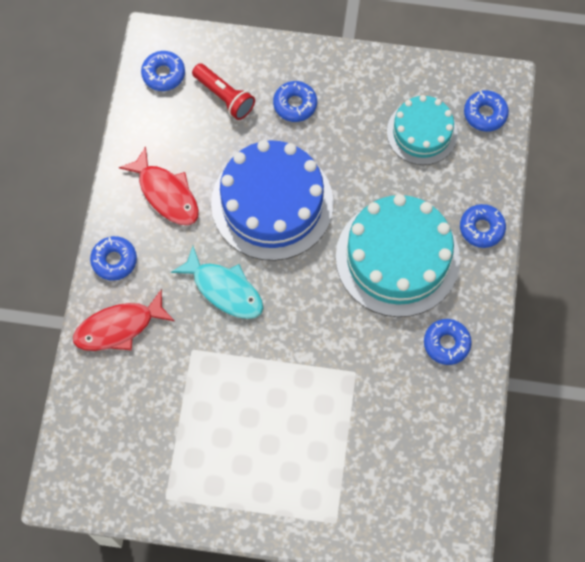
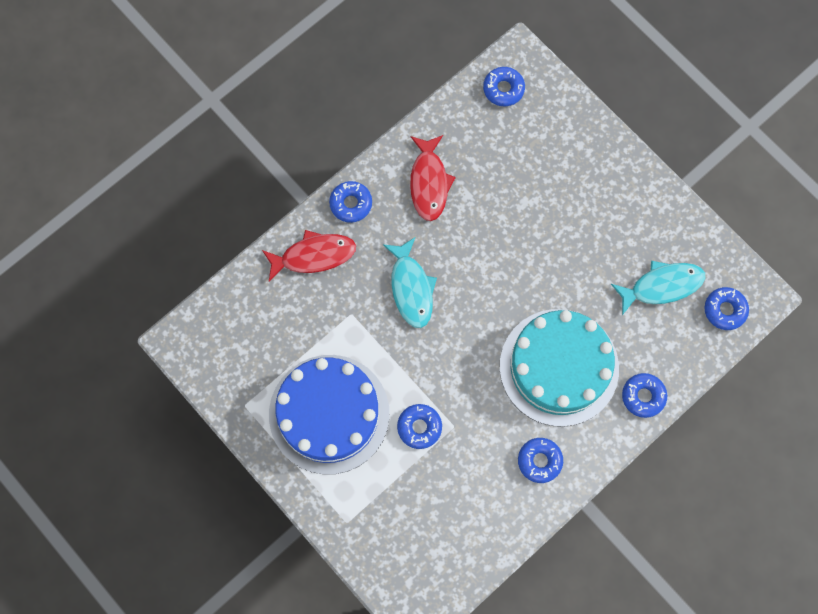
camera: 40 degrees right, 5 degrees up
(119, 327) = (314, 256): red fish -> red fish turned 150 degrees clockwise
(224, 97) = (534, 142): red flashlight -> none
(272, 203) = (500, 251): blue cake -> blue cake (329, 414)
(295, 104) = (582, 188): blue donut -> blue donut (419, 427)
(422, 132) = (662, 286): turquoise cake -> turquoise fish

